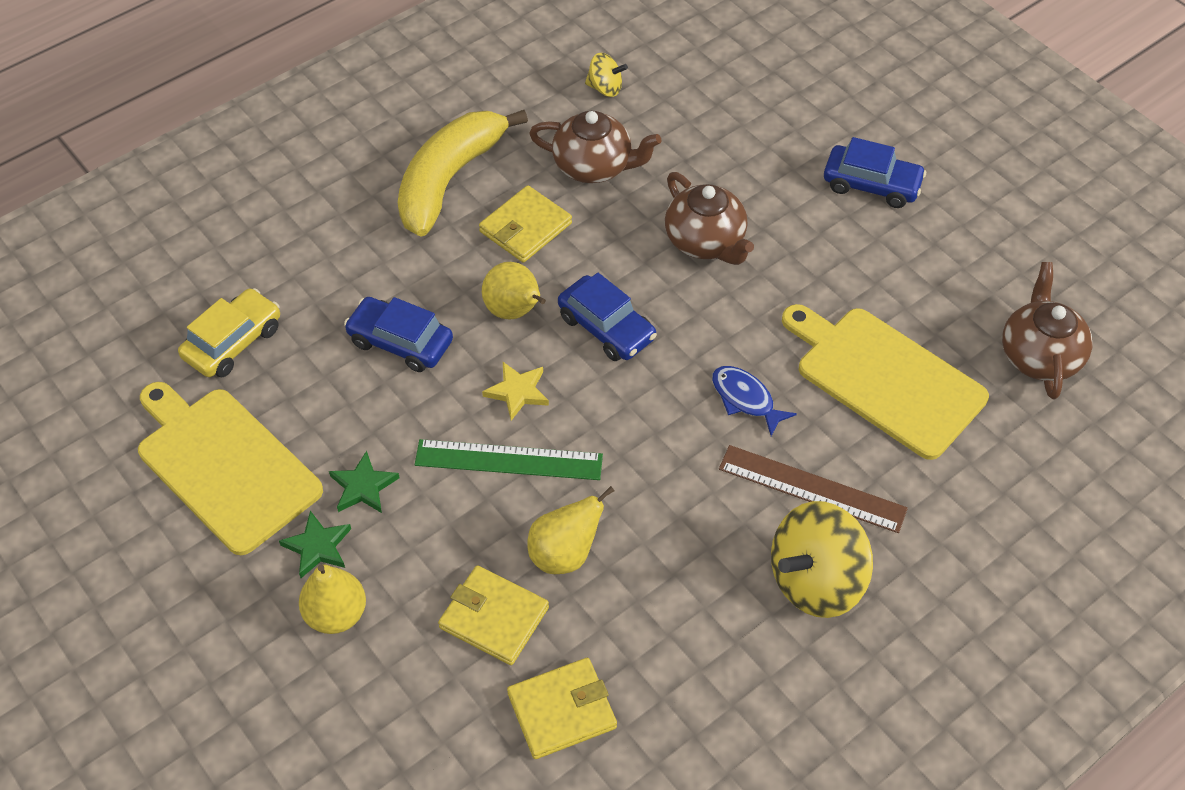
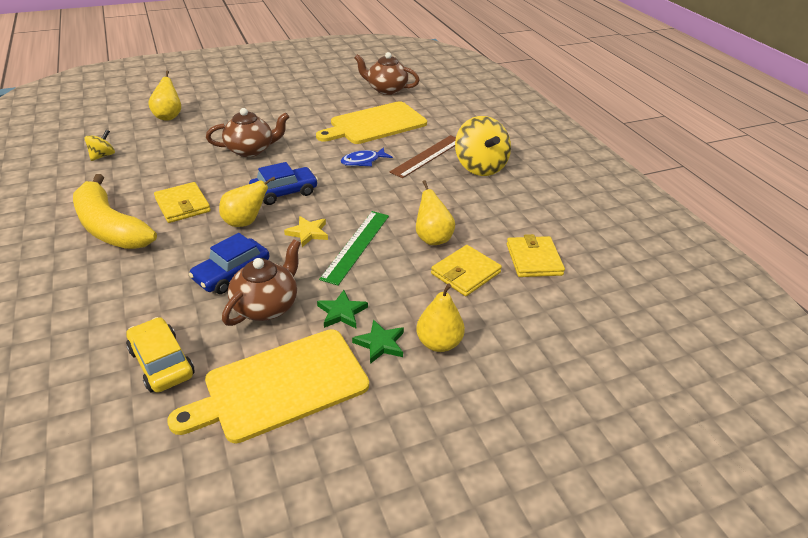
camera: 75 degrees left, 15 degrees down
(594, 166) = (160, 172): brown teapot -> brown teapot (266, 306)
(752, 103) = (169, 116): none -> yellow pear
(871, 184) = (257, 100): blue car -> none

